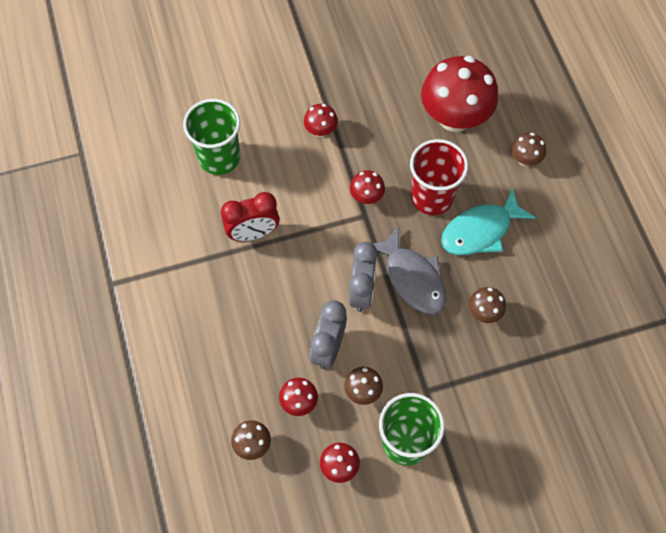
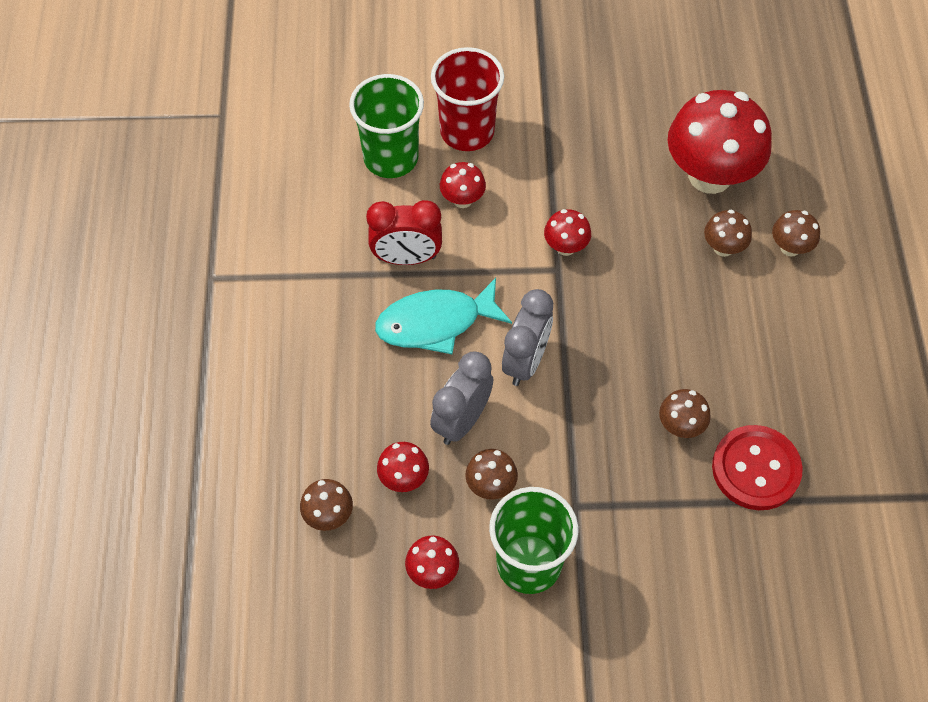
camera: 15 degrees right, 5 degrees down
(321, 130) = (530, 153): red mushroom -> red mushroom (462, 199)
(413, 278) = (597, 361): grey fish -> none
(432, 197) = (652, 266): red cup -> red cup (467, 131)
(478, 171) = (723, 247): none -> brown mushroom
(480, 231) = (704, 323): turquoise fish -> turquoise fish (435, 323)
(544, 331) = (756, 469): none -> red button

